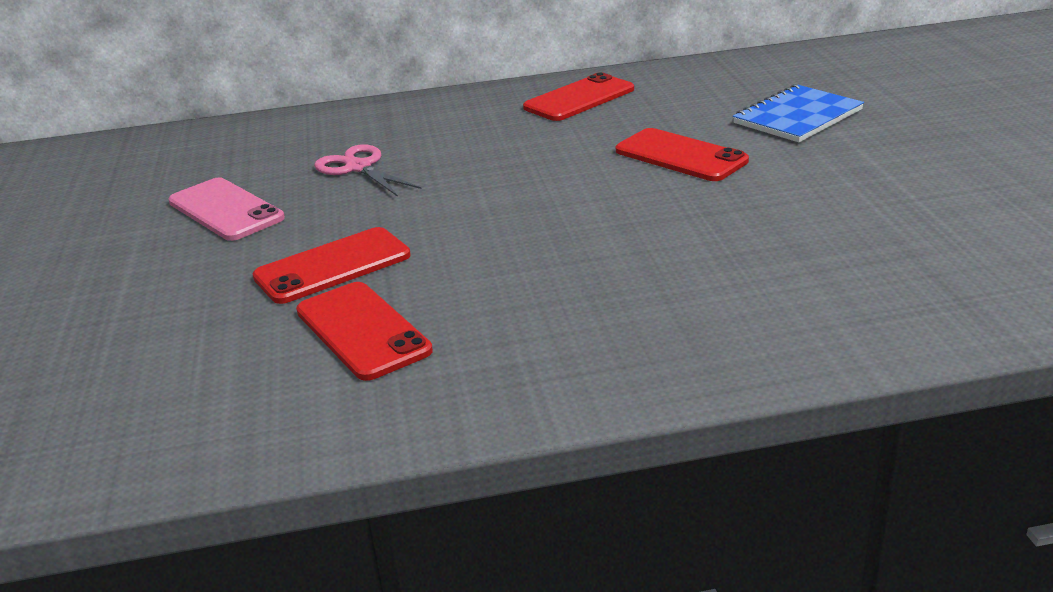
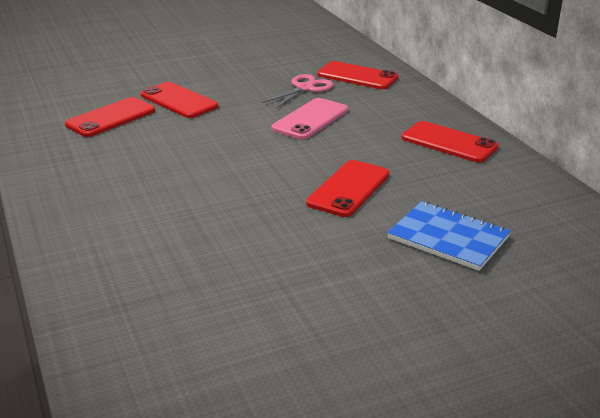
camera: 75 degrees right, 0 degrees up
(226, 210) = (243, 66): pink phone -> pink phone (310, 119)
(343, 132) = (357, 76): none -> red phone

